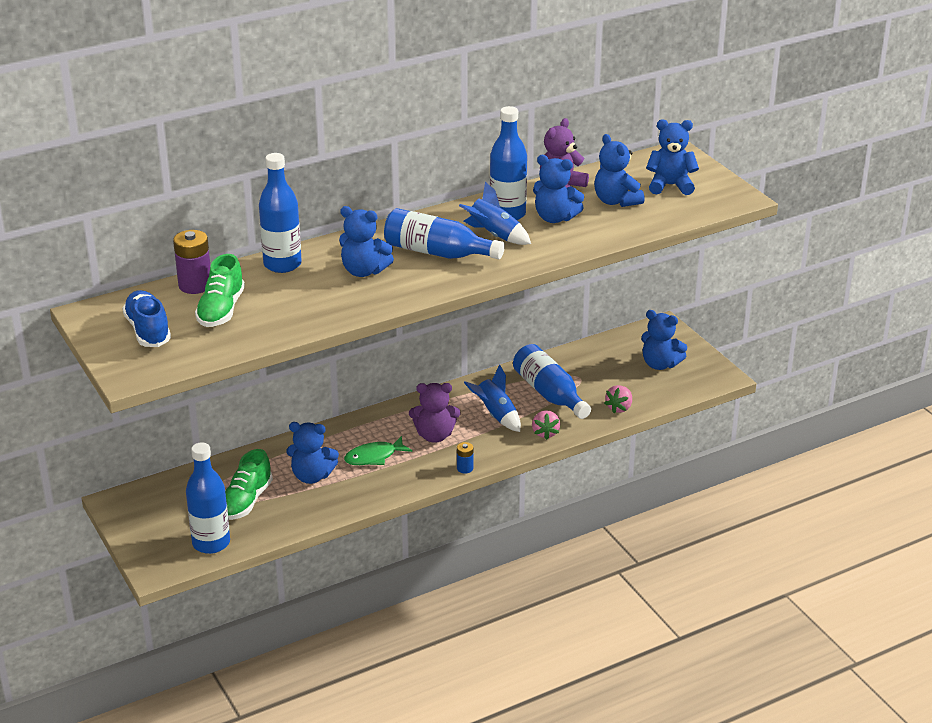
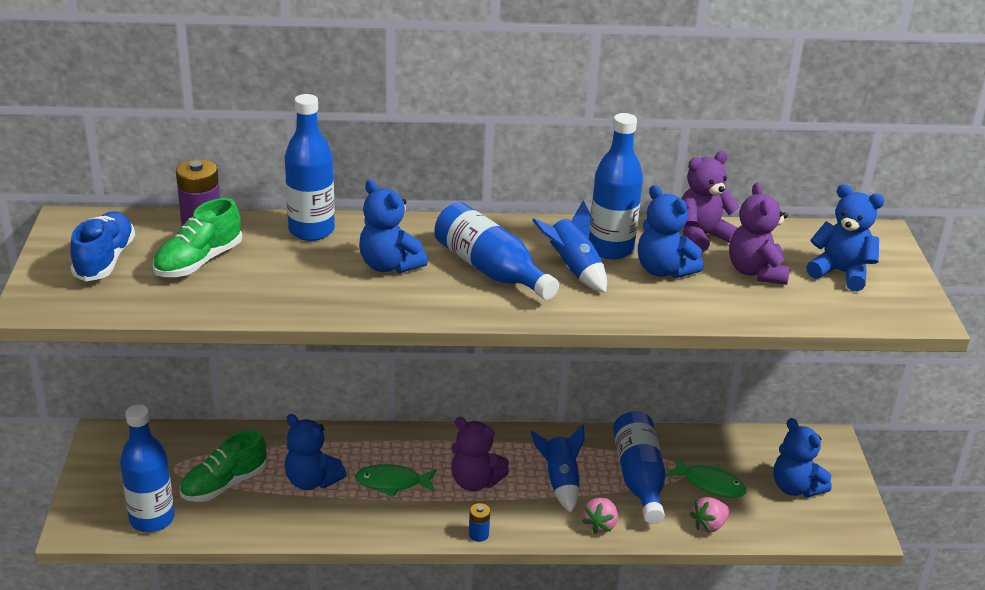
camera: 25 degrees right, 0 degrees up
(601, 381) = (710, 484): none -> green fish
(616, 201) = (756, 272): blue teddy bear -> purple teddy bear

